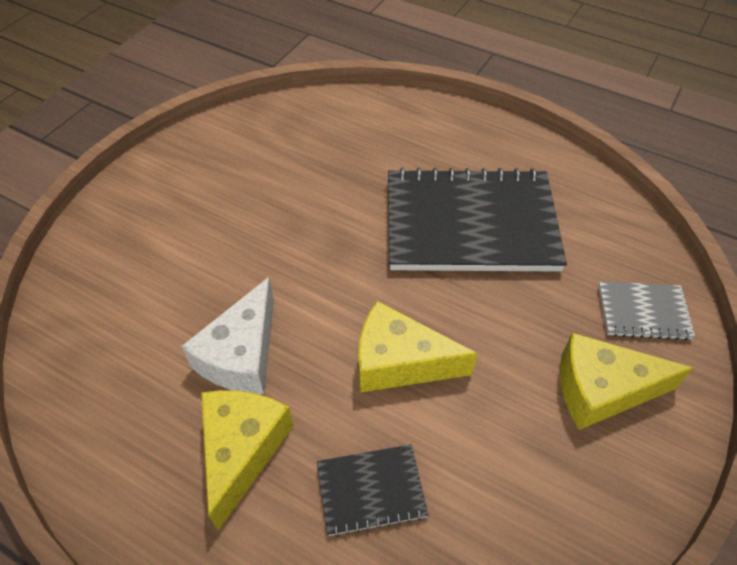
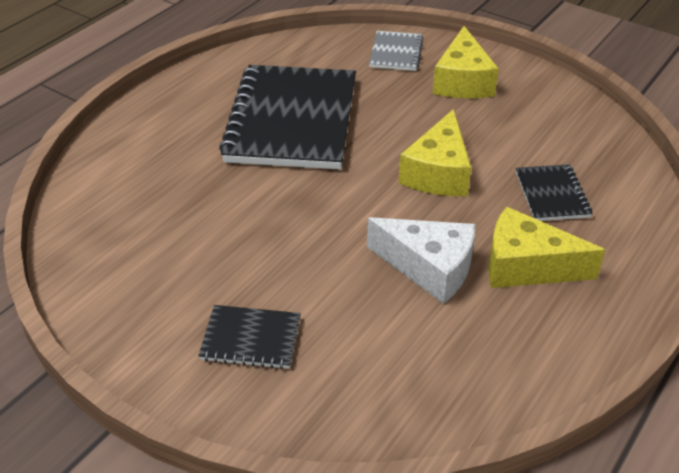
camera: 85 degrees left, 10 degrees down
(163, 227) = (251, 339): none -> black notebook

